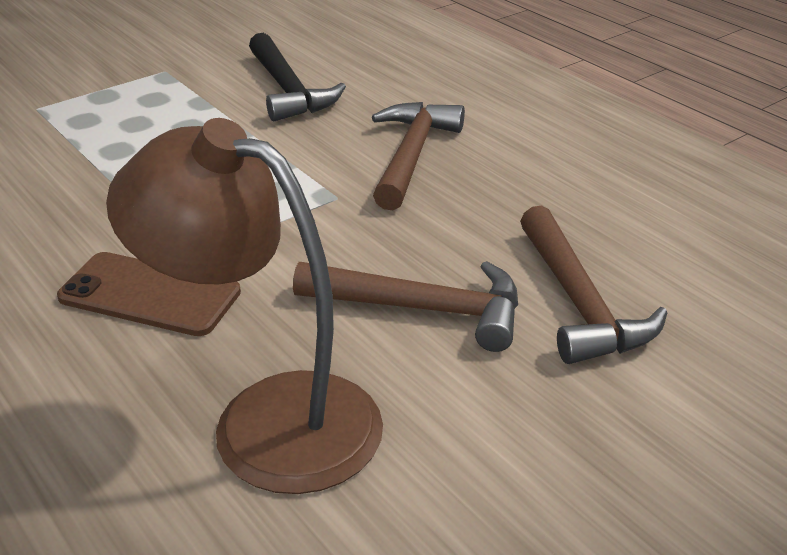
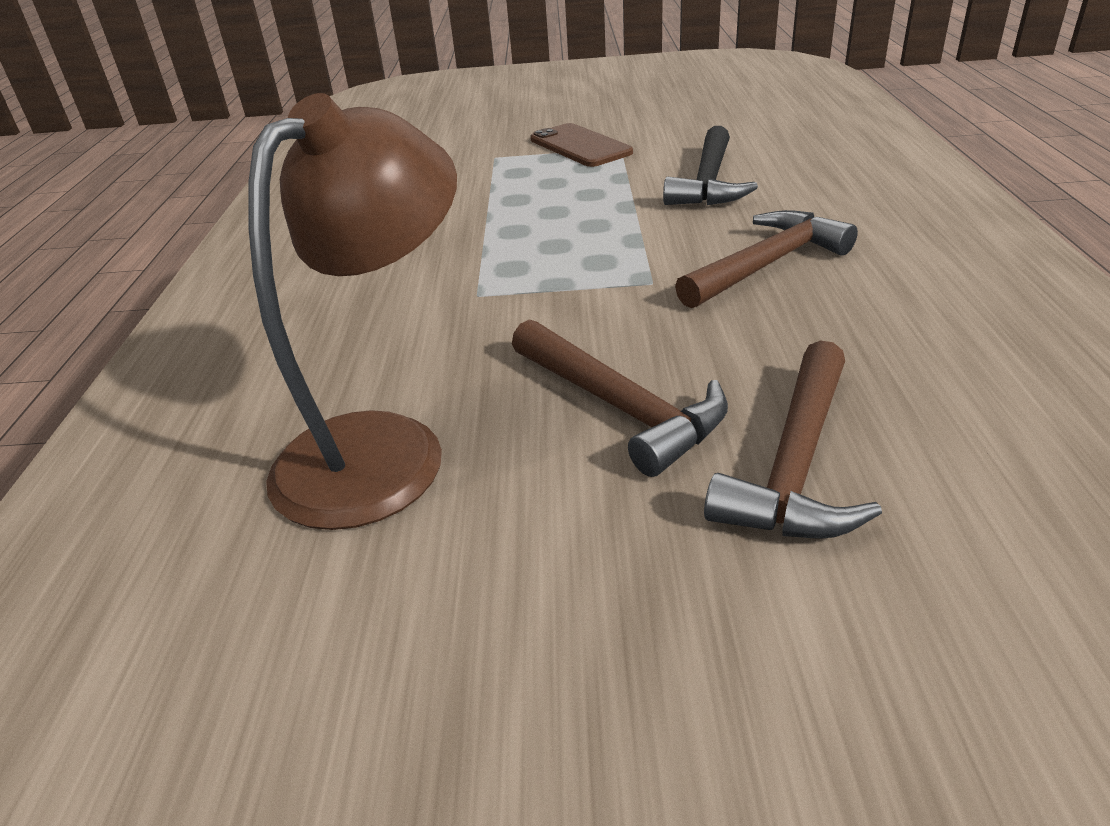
camera: 40 degrees right, 0 degrees up
(150, 294) = (415, 314): brown phone -> brown phone (580, 146)
(267, 419) = (384, 447): brown lamp -> brown lamp turned 60 degrees clockwise

